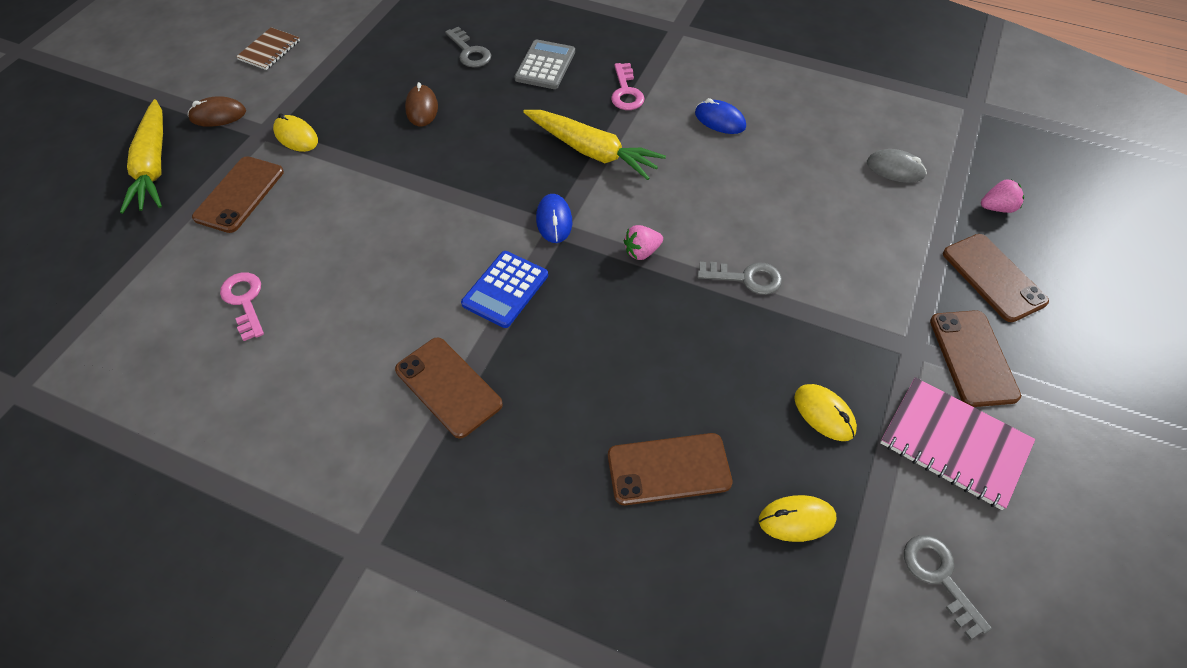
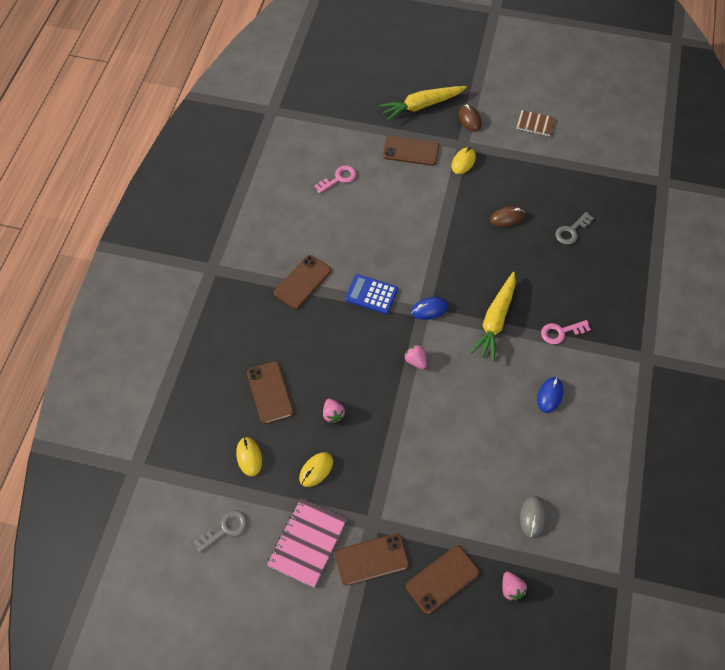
camera: 80 degrees right, 5 degrees up
(545, 65) = (572, 278): grey calculator -> none
(723, 375) = (333, 414): none -> pink strawberry
(746, 278) = (407, 422): grey key -> none

